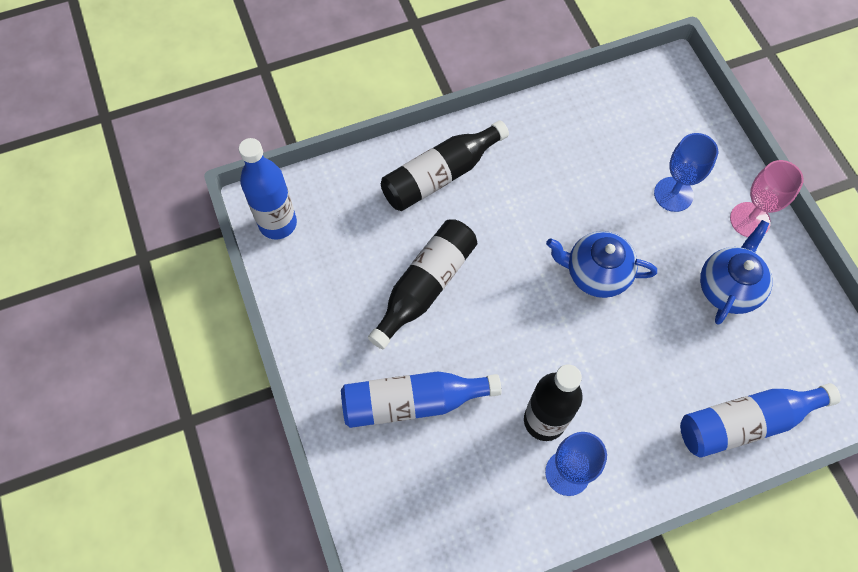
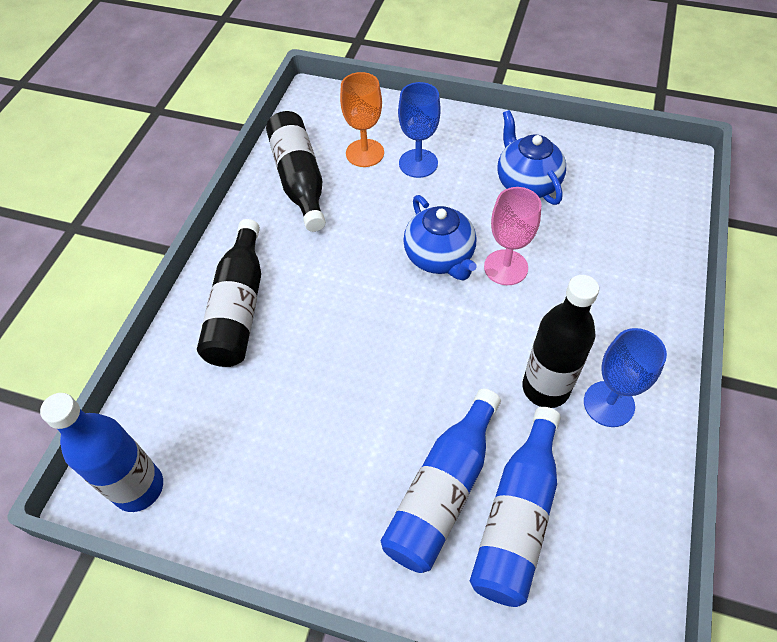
camera: 50 degrees left, 10 degrees down
(425, 286) = (334, 396): black bottle -> black bottle (299, 180)
(596, 273) = (440, 257): blue teapot -> blue teapot turned 75 degrees counterclockwise
(647, 149) = (365, 153): none -> orange goblet
(746, 422) = (649, 247): blue bottle -> blue bottle (517, 517)
(749, 220) = (482, 135): pink goblet -> pink goblet (506, 267)

